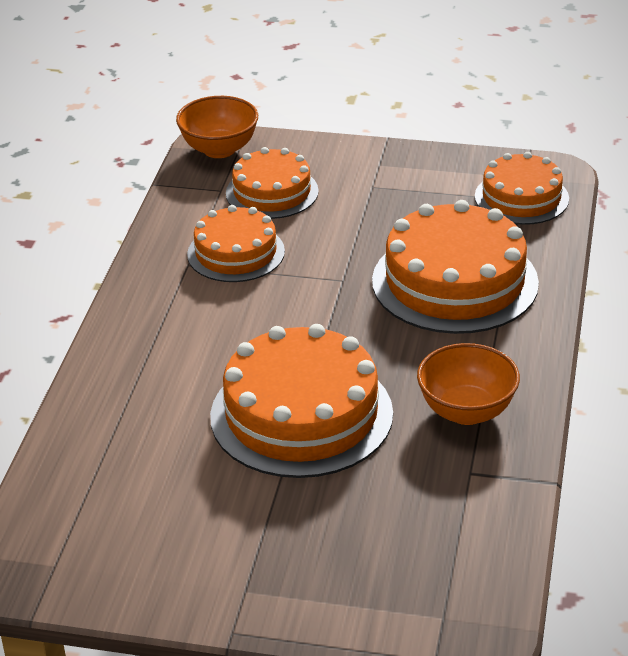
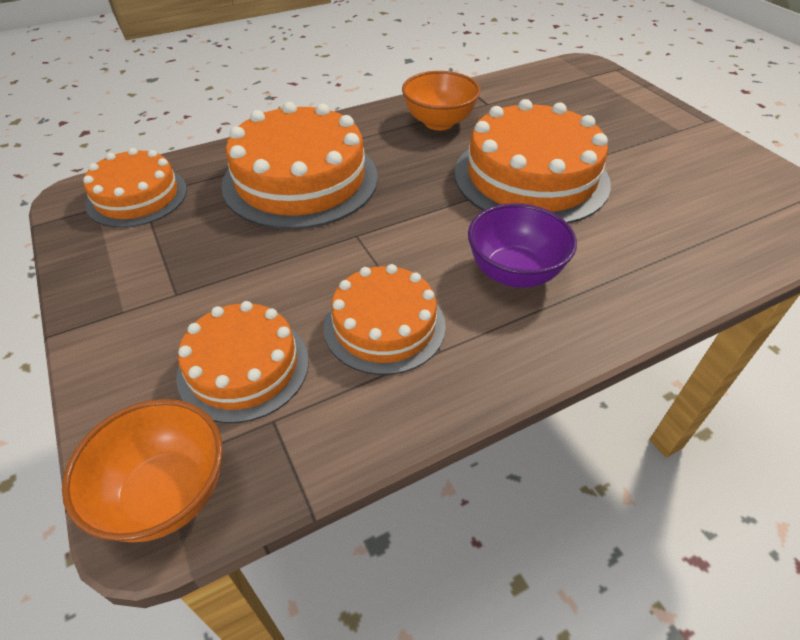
camera: 130 degrees left, 10 degrees up
(206, 332) = (514, 273): none -> purple bowl

